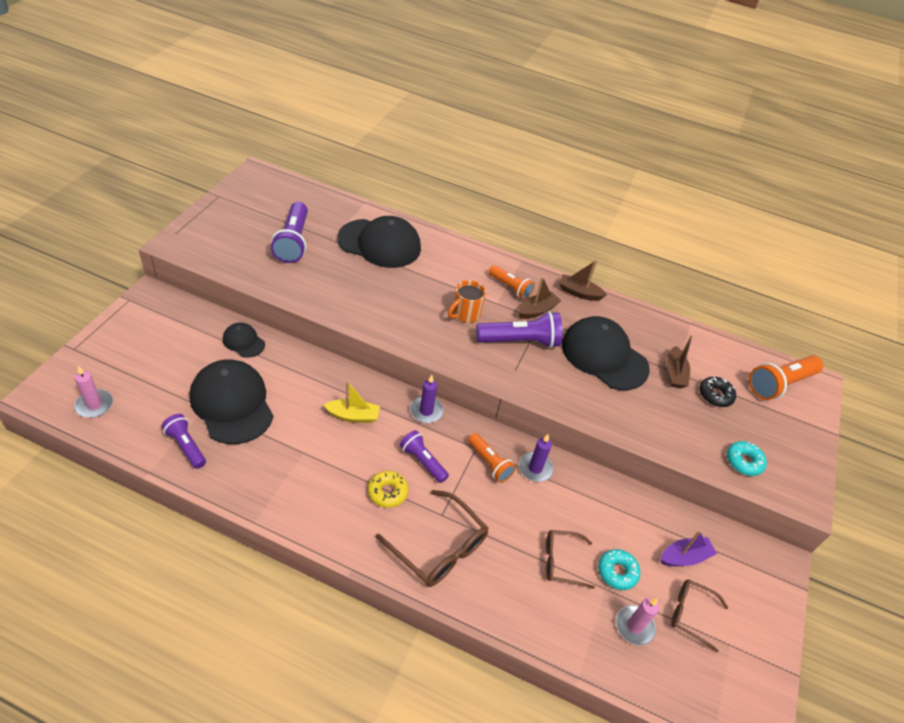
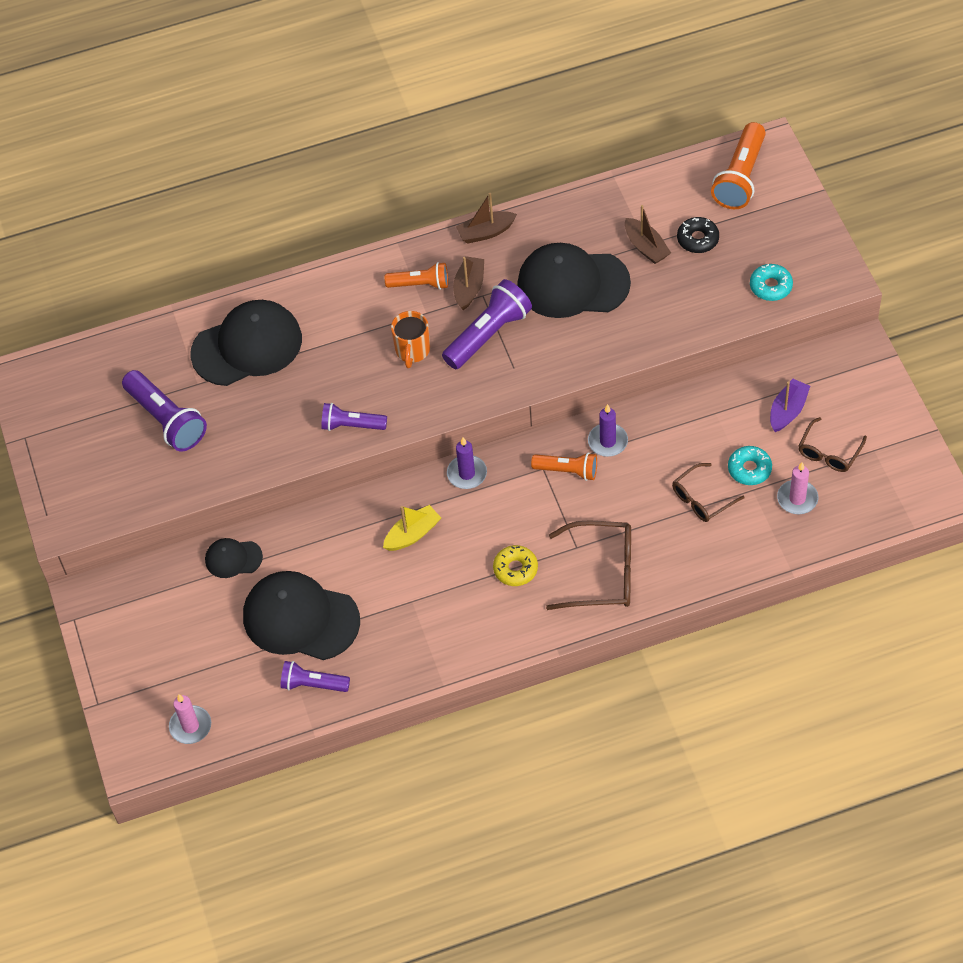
camera: 30 degrees left, 10 degrees up
(422, 461) = (514, 519): purple flashlight -> purple flashlight (351, 425)
(691, 614) = (829, 452): brown glasses -> brown glasses turned 45 degrees counterclockwise

